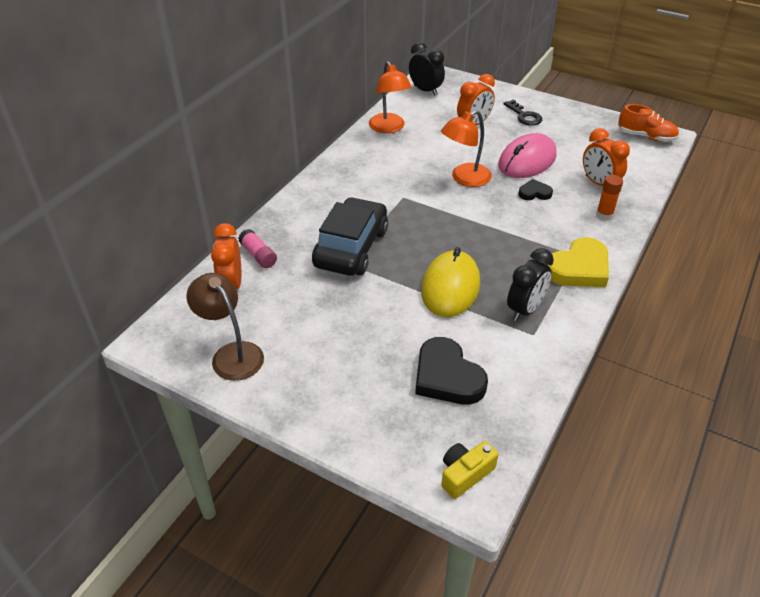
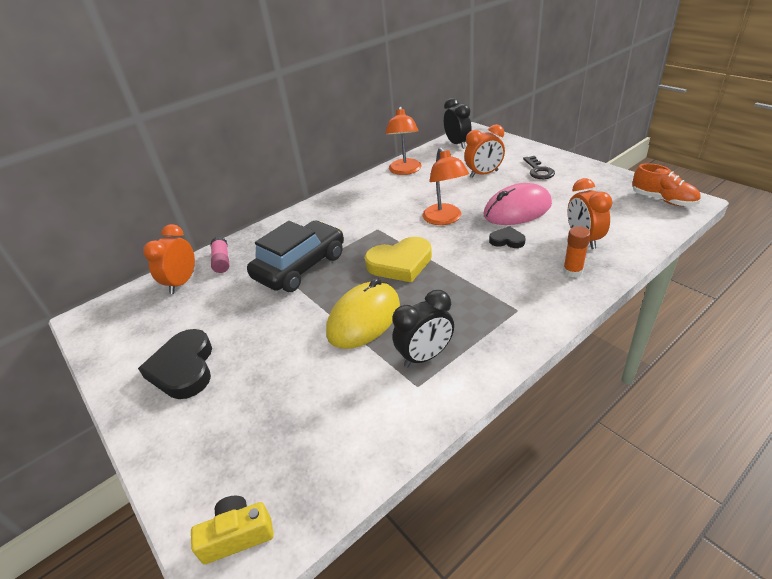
camera: 25 degrees right, 5 degrees down
(231, 354) = (133, 343): brown lamp -> none
(447, 377) = (298, 412): black heart -> black heart (183, 368)
(464, 179) = (445, 219): orange lamp -> orange lamp turned 90 degrees counterclockwise
(579, 268) = (511, 323): yellow heart -> yellow heart (400, 263)

